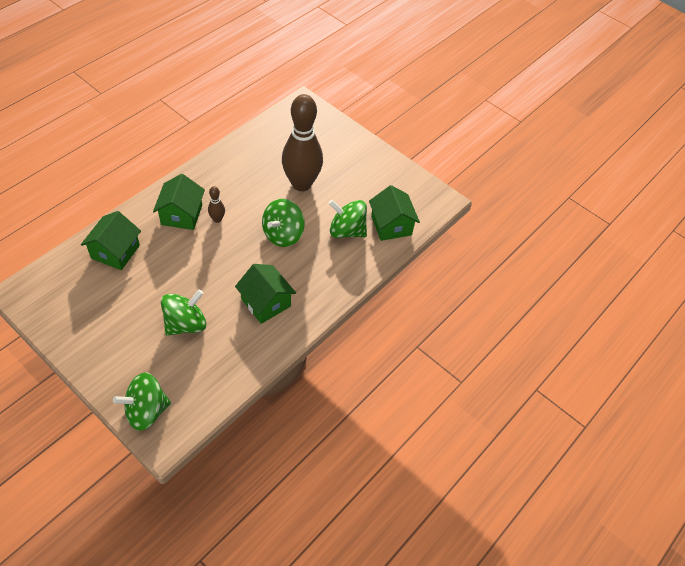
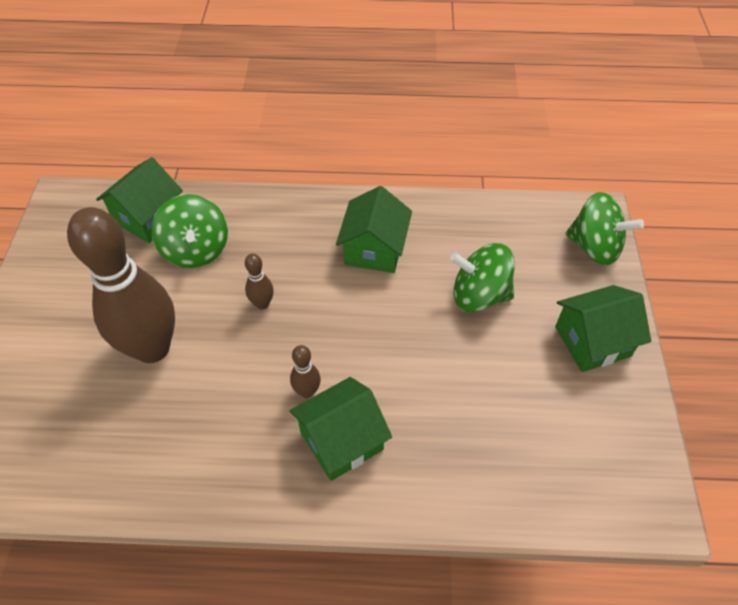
camera: 125 degrees left, 0 degrees up
(115, 252) = (479, 460): green house -> green house (592, 341)
(283, 234) = (262, 304): green spinning top -> brown bowling pin

